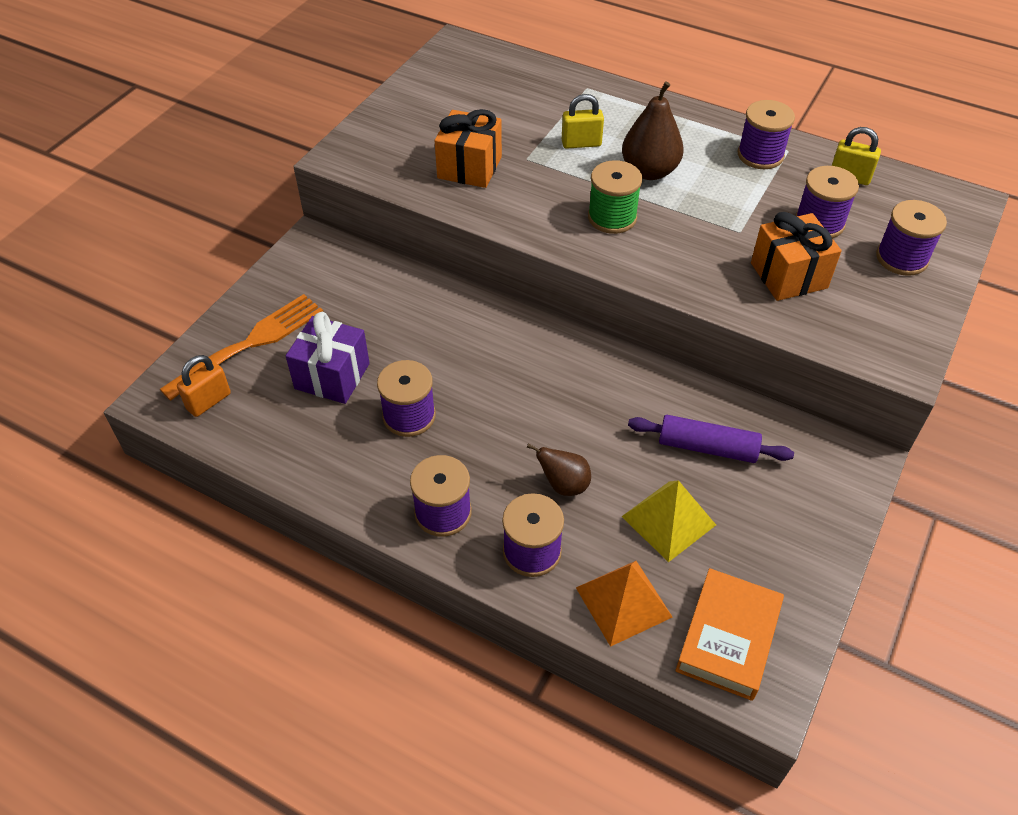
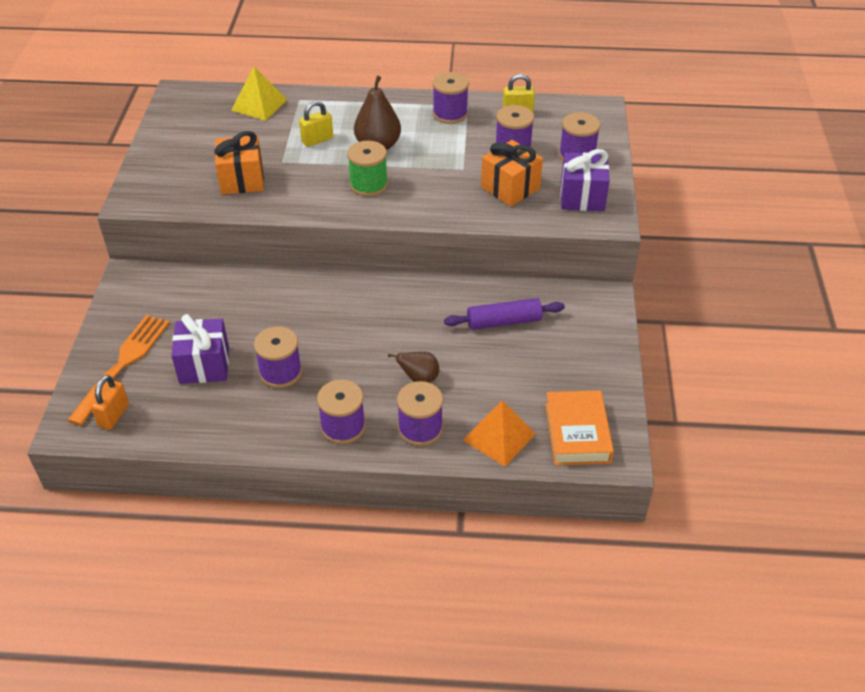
camera: 25 degrees left, 5 degrees down
(668, 520) = (502, 376): yellow pyramid -> yellow pyramid (259, 105)
(880, 318) = (582, 197): none -> purple gift

